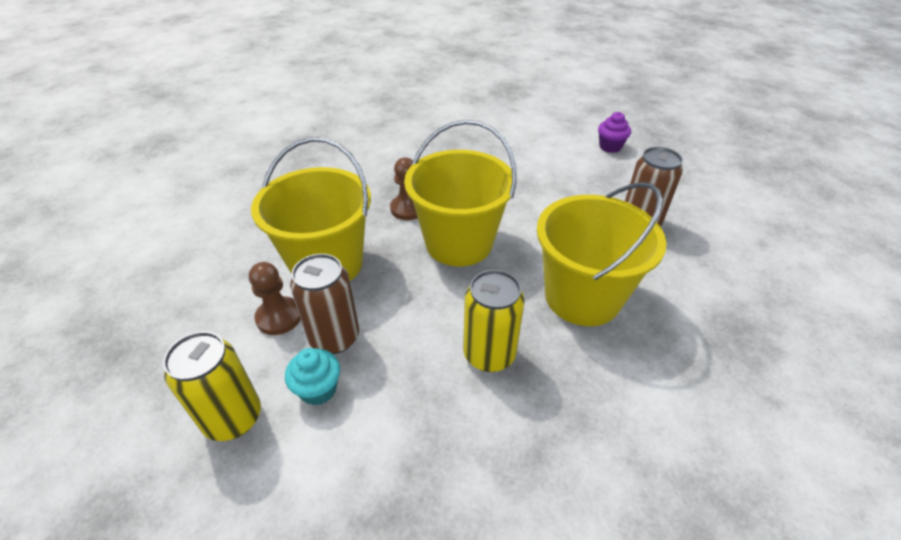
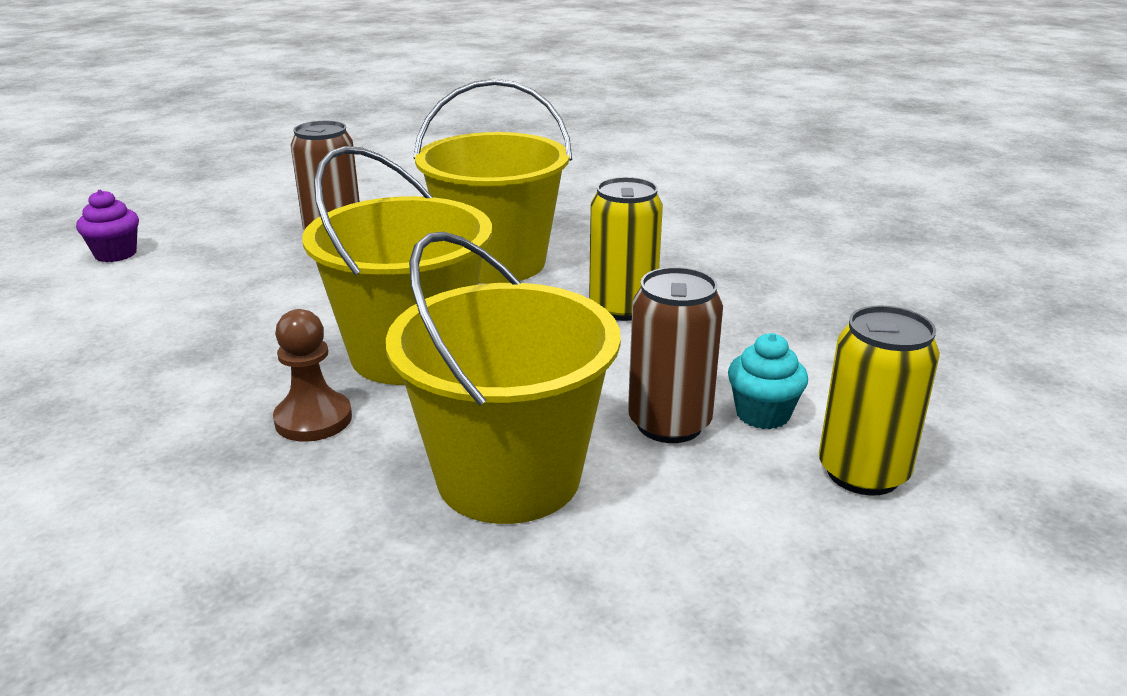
camera: 105 degrees left, 15 degrees down
(279, 317) = (663, 493): brown pawn -> none

